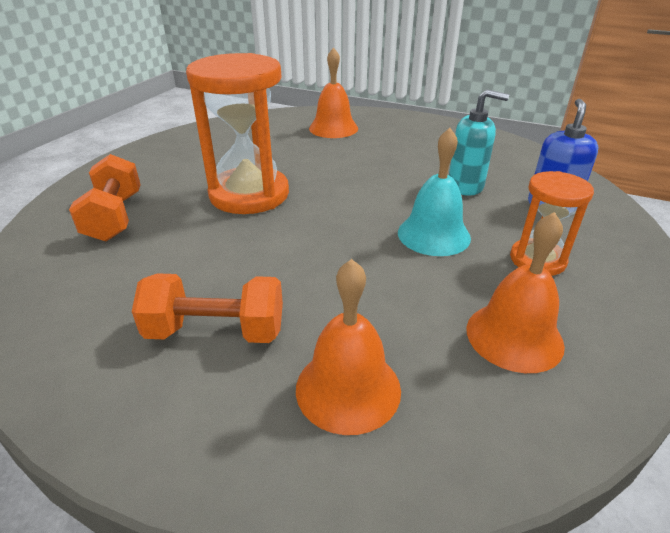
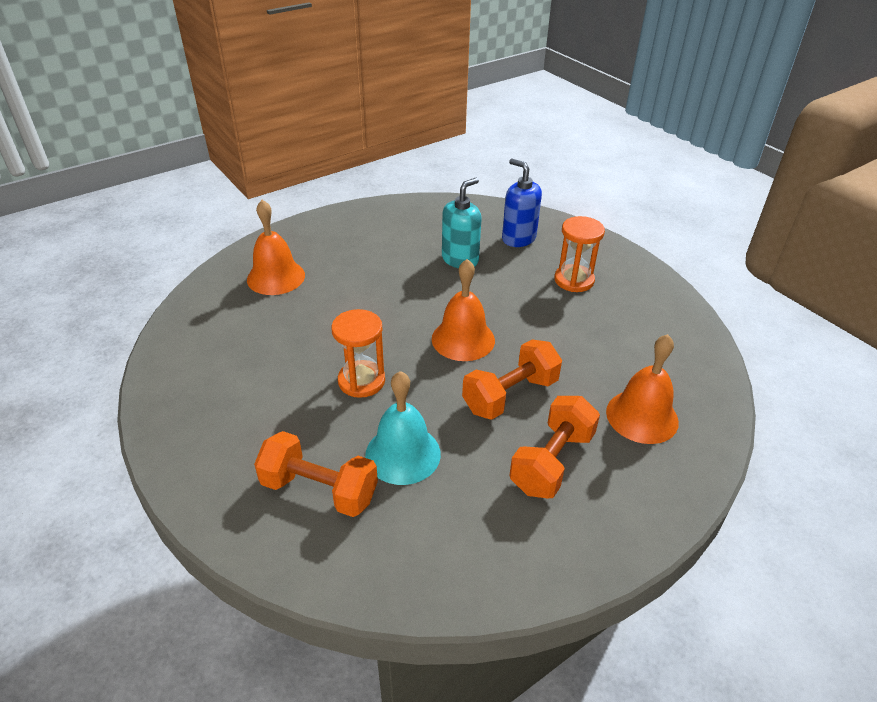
camera: 60 degrees left, 5 degrees up
(249, 194) = (361, 381): orange hourglass -> orange hourglass, size x0.56
(297, 273) = (510, 395): none -> orange dumbbell
(433, 235) = (512, 307): turquoise bell -> turquoise bell (403, 454)
(514, 336) = (636, 329): orange bell -> orange bell (463, 339)

